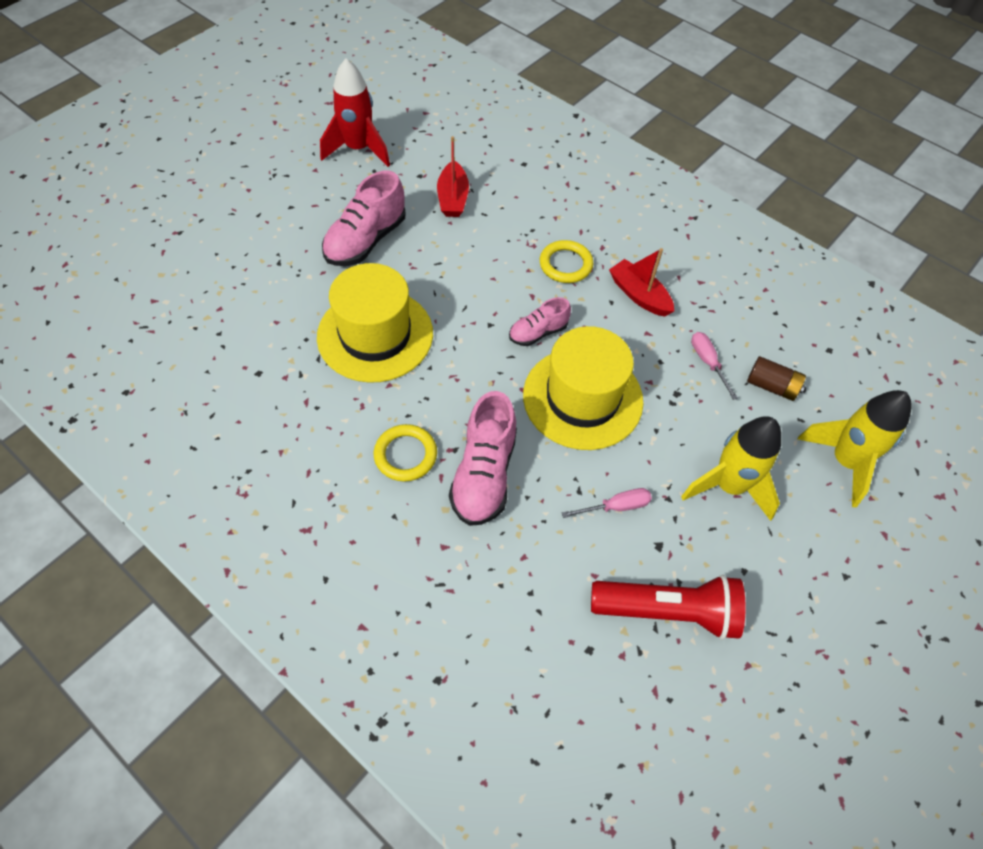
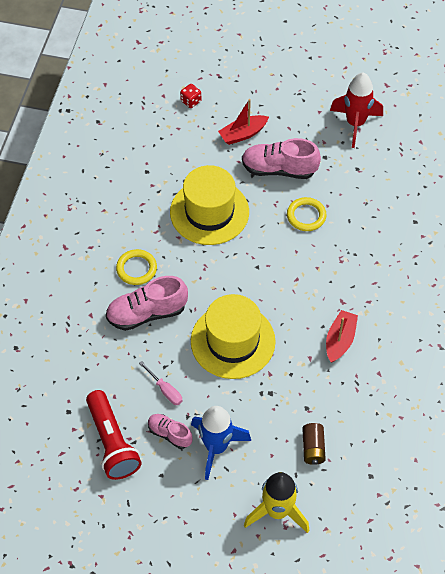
camera: 65 degrees right, 0 degrees up
(189, 276) = (191, 101): none -> red dice
(453, 198) = (350, 196): red boat -> red boat (243, 134)
(538, 332) = (268, 295): pink shoe -> pink shoe (169, 434)
(565, 264) = (337, 286): yellow ring -> yellow ring (306, 216)
(707, 362) = (308, 402): pink screwdriver -> none
(728, 486) = (216, 447): yellow rocket -> blue rocket

